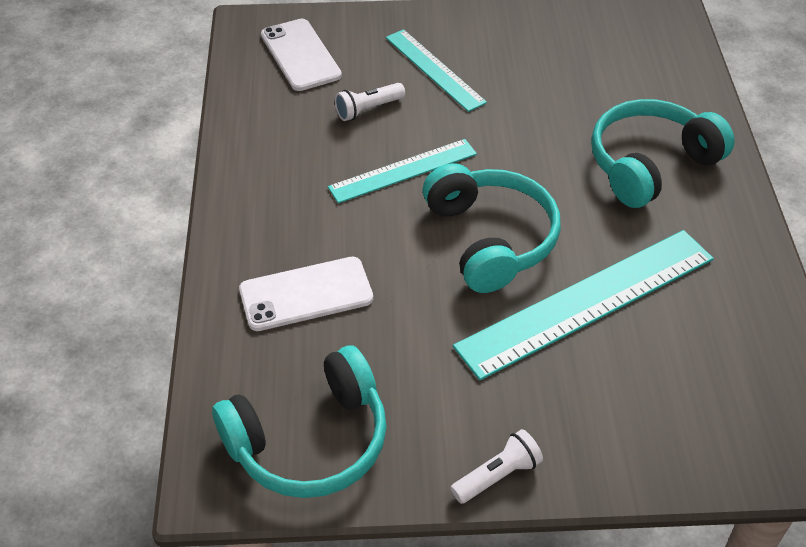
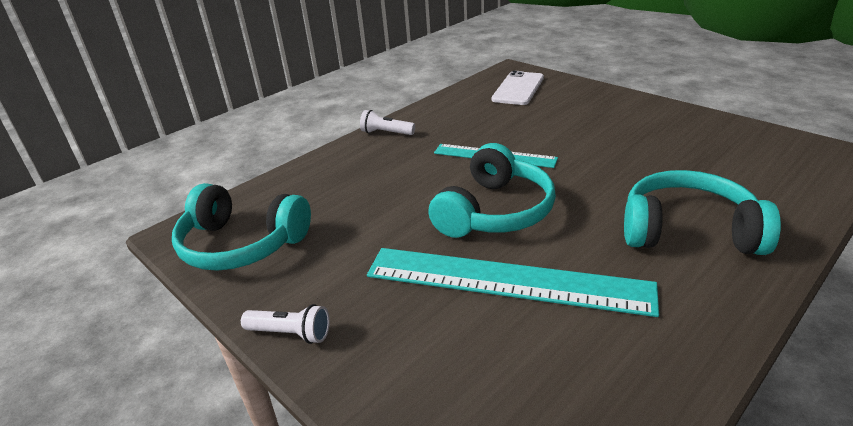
camera: 50 degrees right, 15 degrees down
(306, 294) = (351, 182): white phone -> none
(368, 109) = (519, 122): white flashlight -> white flashlight (386, 133)
(434, 69) = (590, 120): turquoise ruler -> none

